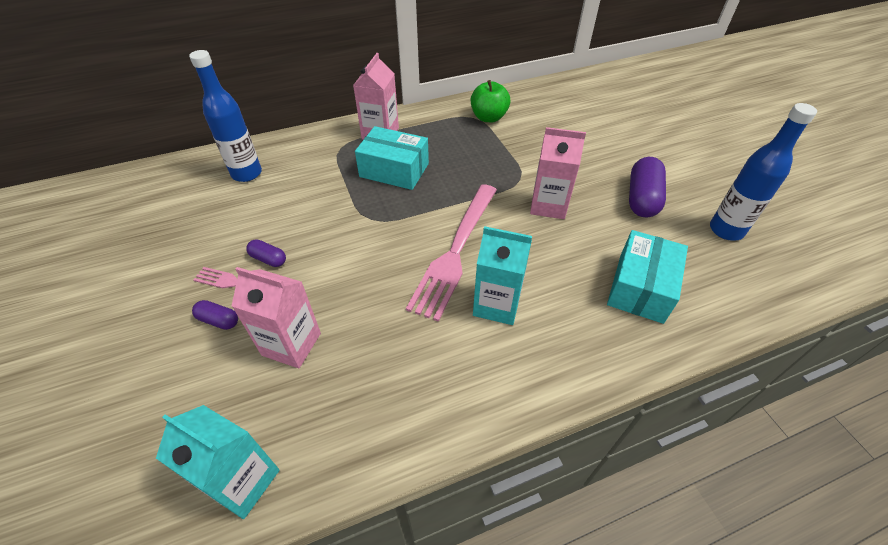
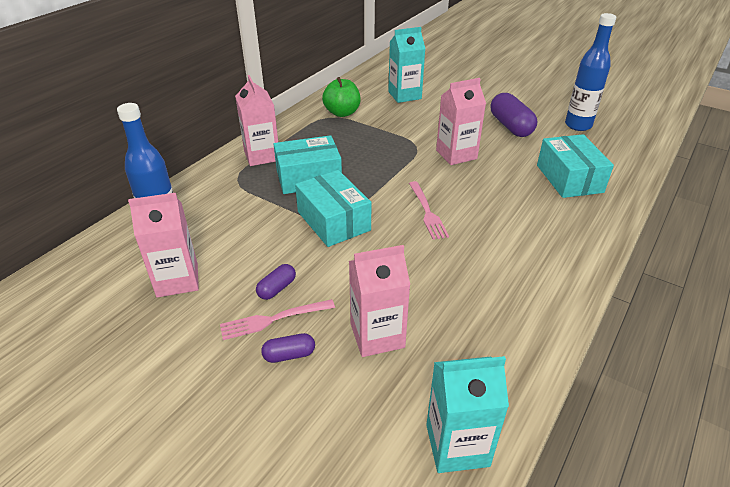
camera: 35 degrees left, 10 degrees down
(217, 215) = (177, 280): none -> pink carton
(268, 259) = (277, 288): purple capsule -> purple capsule turned 45 degrees counterclockwise
(370, 221) = (333, 221): none -> turquoise box
(455, 252) = (427, 212): pink fork -> pink fork, size x0.53
(497, 304) = (495, 231): turquoise carton -> turquoise carton (404, 95)

